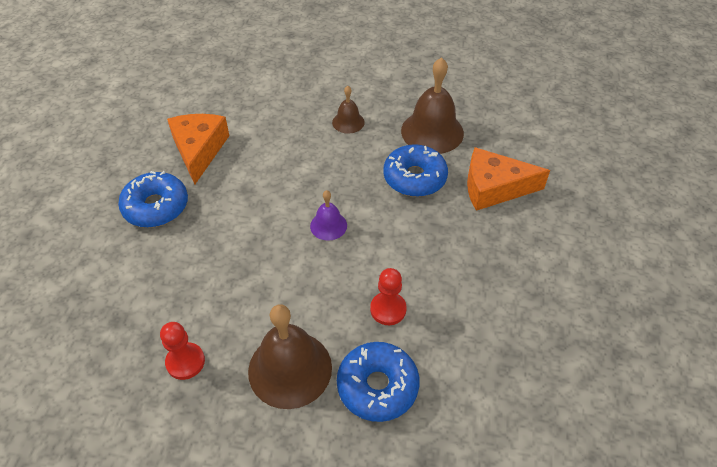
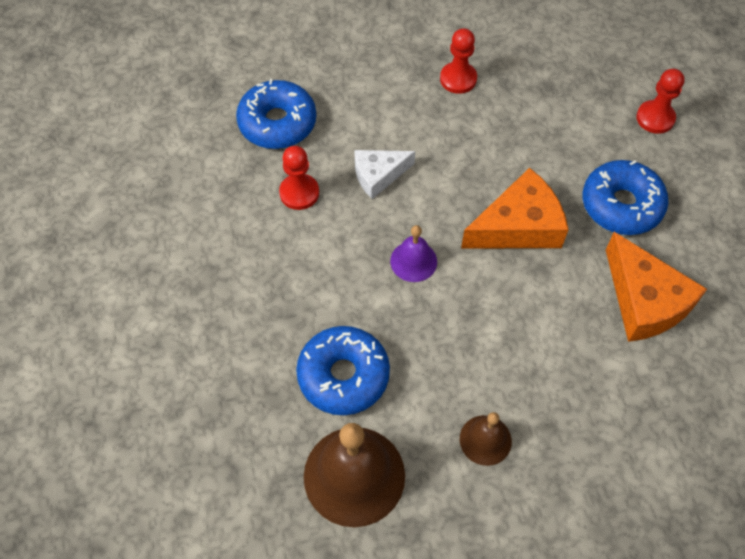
camera: 155 degrees right, 10 degrees up
(65, 257) = (655, 118): none -> red pawn
(290, 369) = (363, 107): brown bell -> none
(315, 298) = (378, 175): none -> white cheese
(494, 188) = (231, 403): orange cheese -> orange cheese (518, 226)

